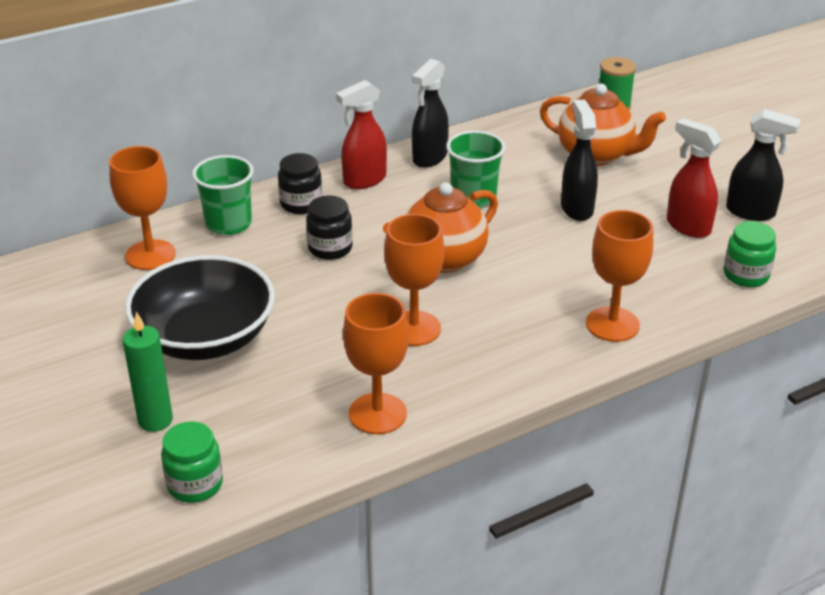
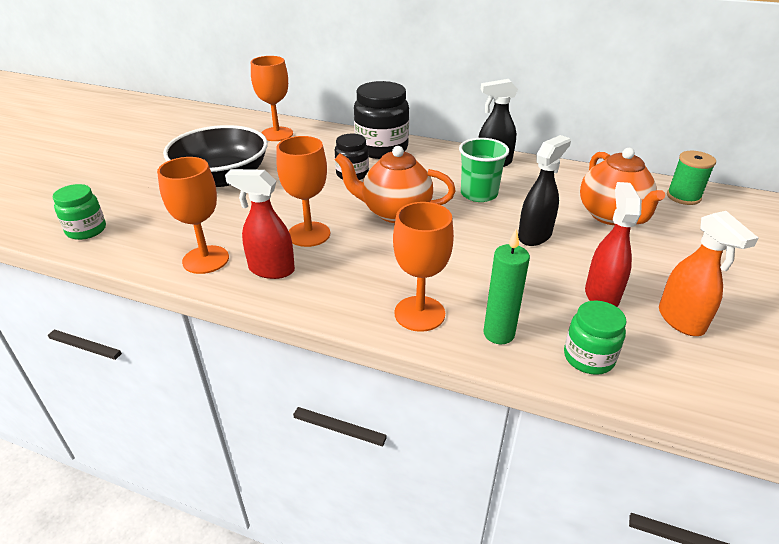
camera: 50 degrees right, 0 degrees up
(155, 420) = (135, 195): green candle -> green candle (498, 334)
(228, 224) = (332, 139): green cup -> none
(301, 204) = (381, 149): black jar -> black jar, size x1.74
(364, 180) = (434, 155): red spray bottle -> red spray bottle (271, 270)
(751, 212) = (681, 321): black spray bottle -> orange spray bottle

